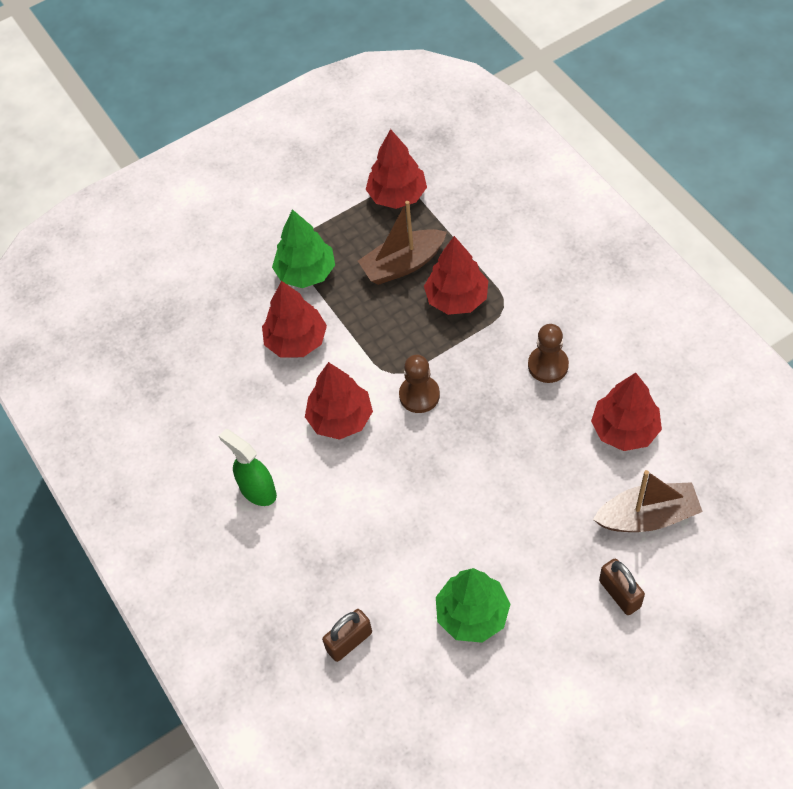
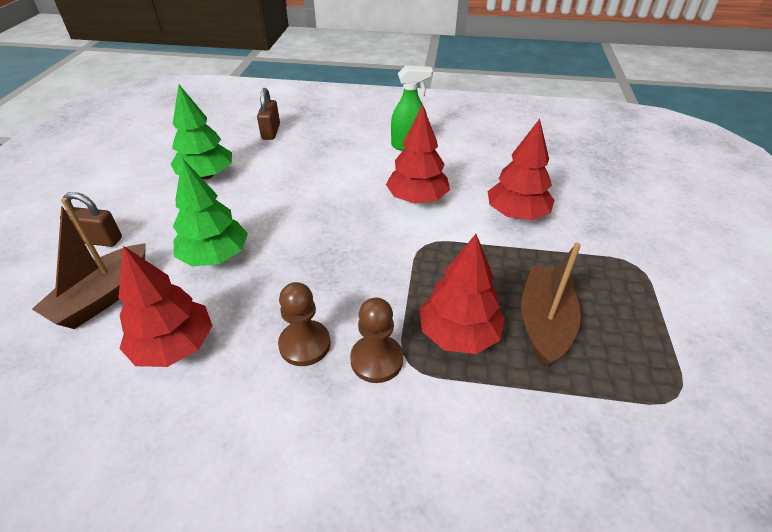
camera: 125 degrees right, 15 degrees down
(306, 272) = (593, 255): green tree -> green tree (215, 256)
(397, 195) = (663, 384): red tree -> none
(419, 395) = (385, 245): brown pawn -> brown pawn (376, 360)

